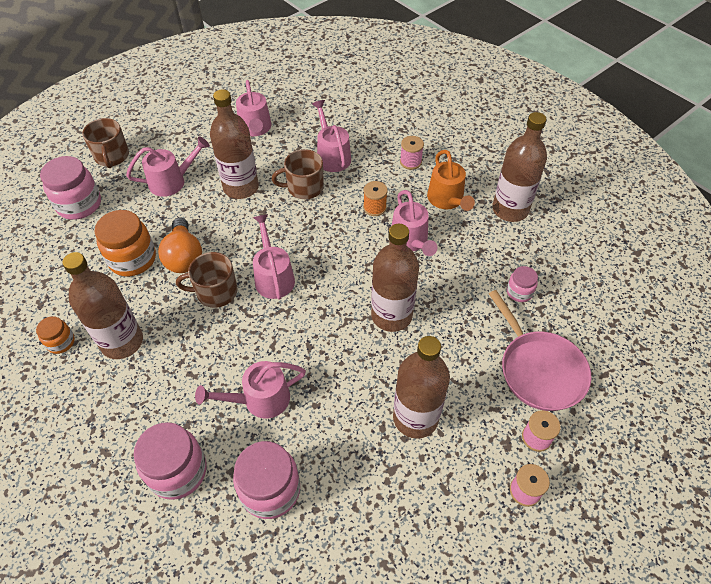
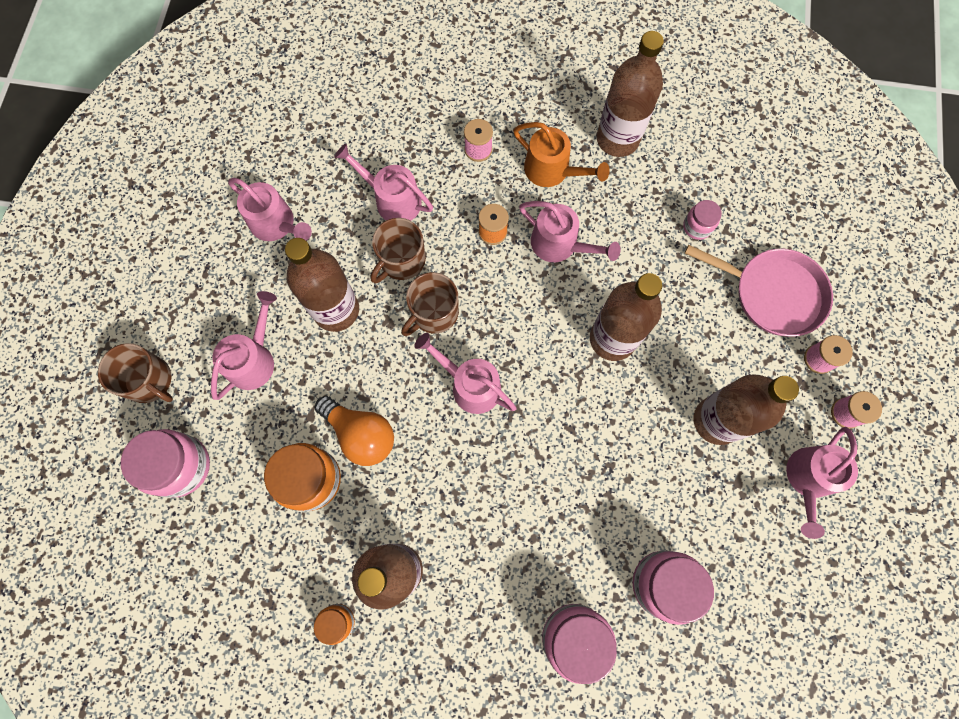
camera: 40 degrees left, 20 degrees up
(215, 292) = (431, 446): brown mug -> brown mug (433, 313)
(259, 400) = (577, 515): pink watering can -> pink watering can (808, 480)

